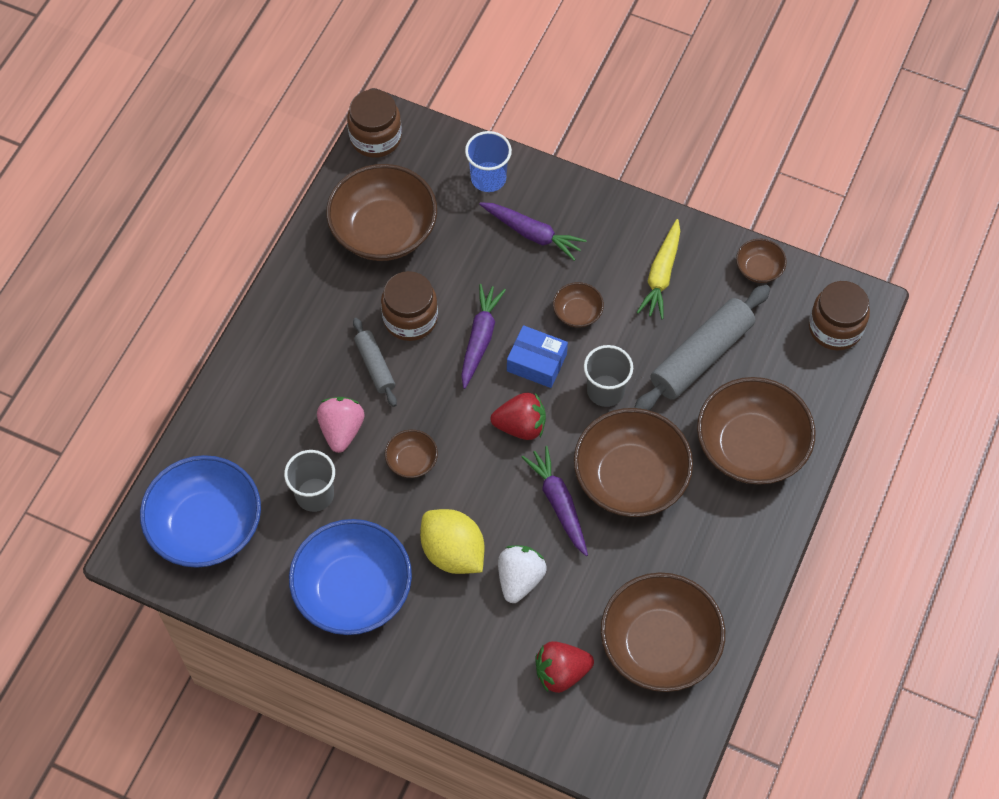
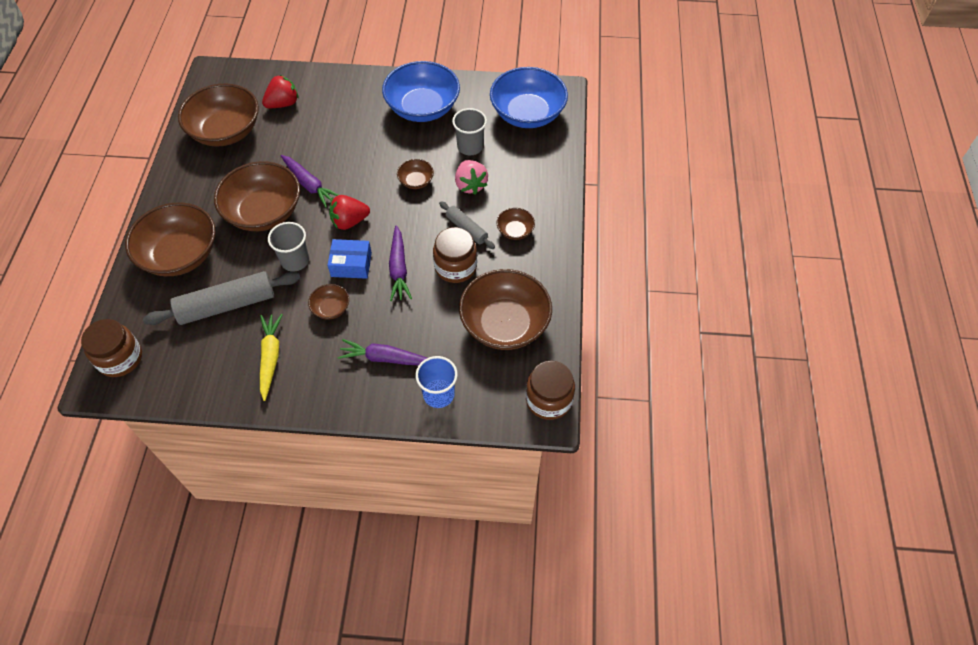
camera: 160 degrees right, 5 degrees down
(453, 552) = (369, 141): yellow lemon -> none
(520, 579) = (322, 140): white strawberry -> none
(701, 356) = (227, 305): grey rolling pin -> grey rolling pin turned 45 degrees clockwise
(759, 269) = (189, 388): brown bowl -> brown bowl (515, 231)

